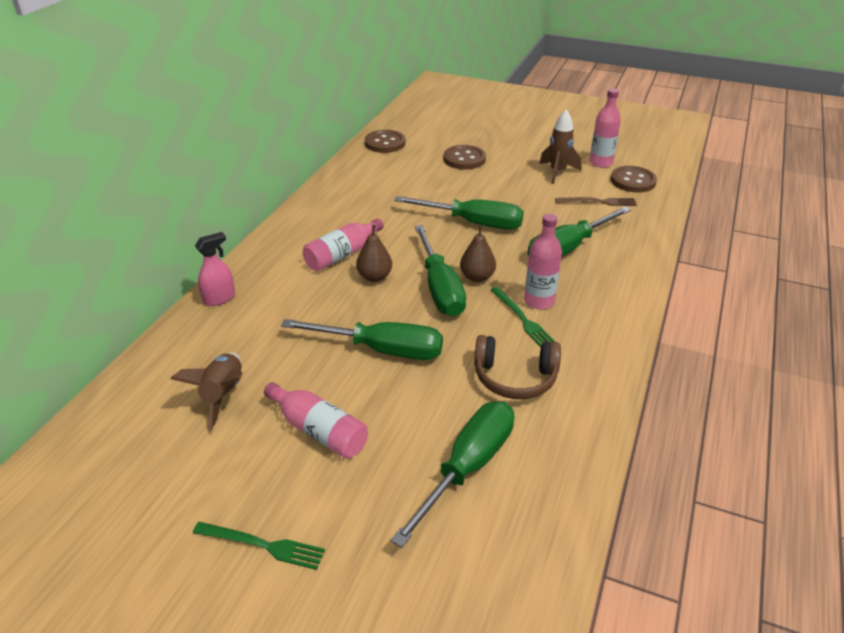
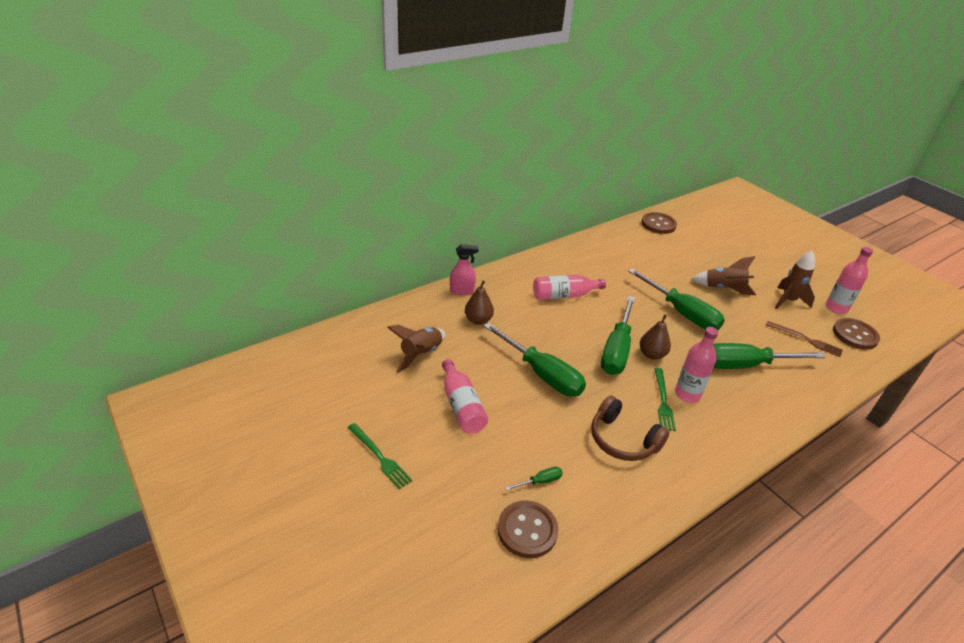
camera: 30 degrees right, 0 degrees up
(375, 277) = (575, 321): brown pear -> brown pear (478, 320)
(464, 159) = (714, 260): brown button -> brown button (527, 530)
(467, 467) = (540, 481): green screwdriver -> green screwdriver, size x0.40
(494, 183) = (723, 289): none -> brown rocket

